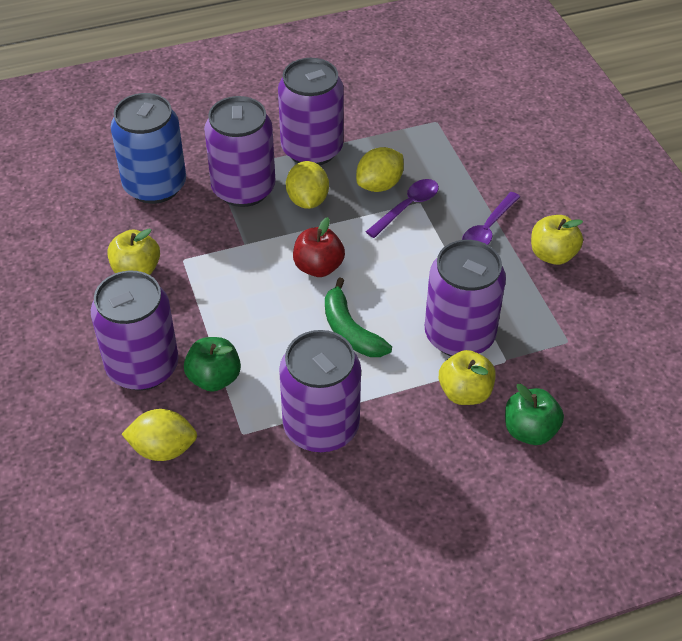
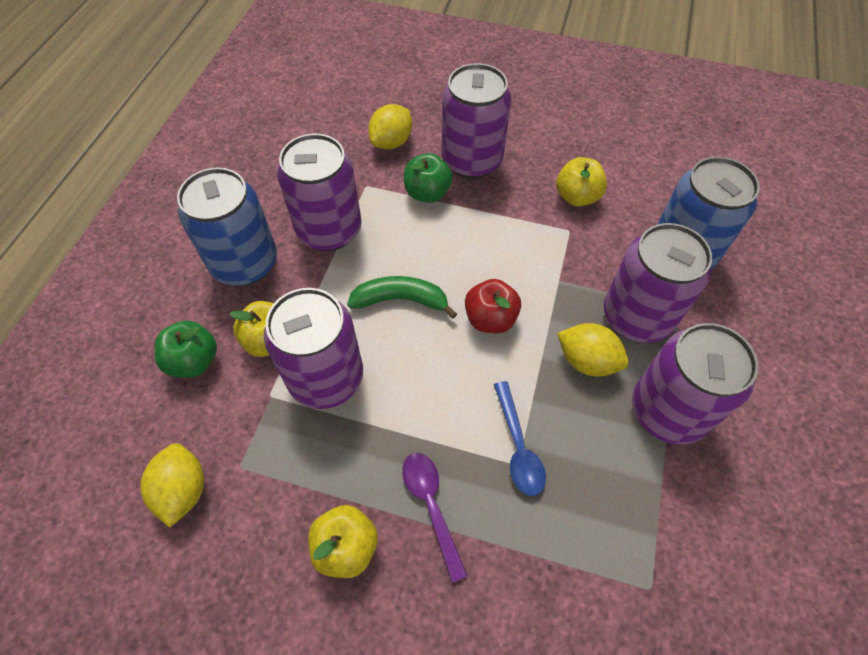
camera: 125 degrees right, 10 degrees up
(379, 185) = (570, 442): yellow lemon -> yellow lemon (183, 490)
(407, 207) = (518, 446): purple spoon -> blue spoon
(413, 467) = (245, 263): none -> blue can

